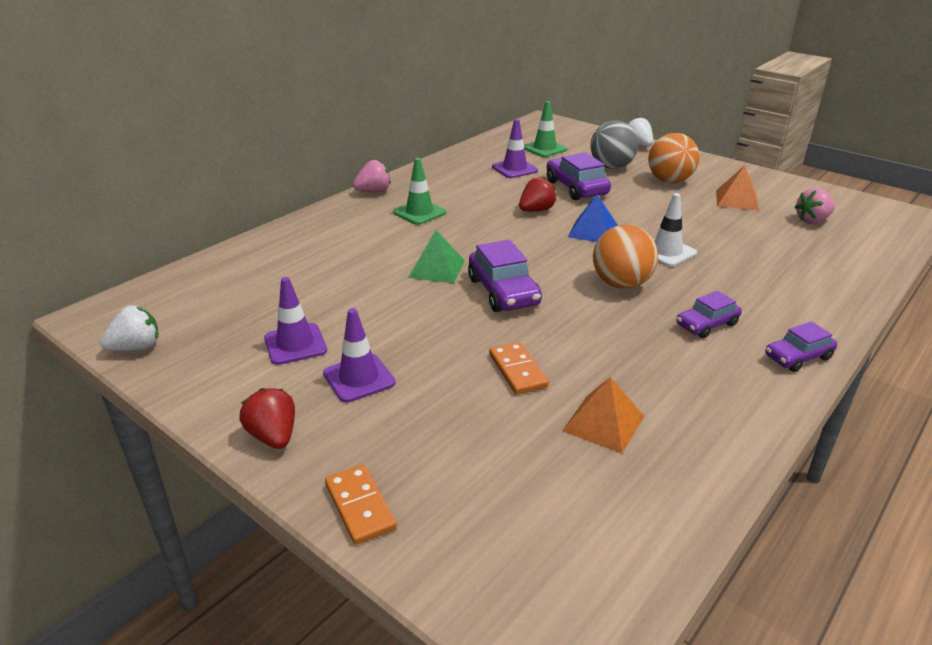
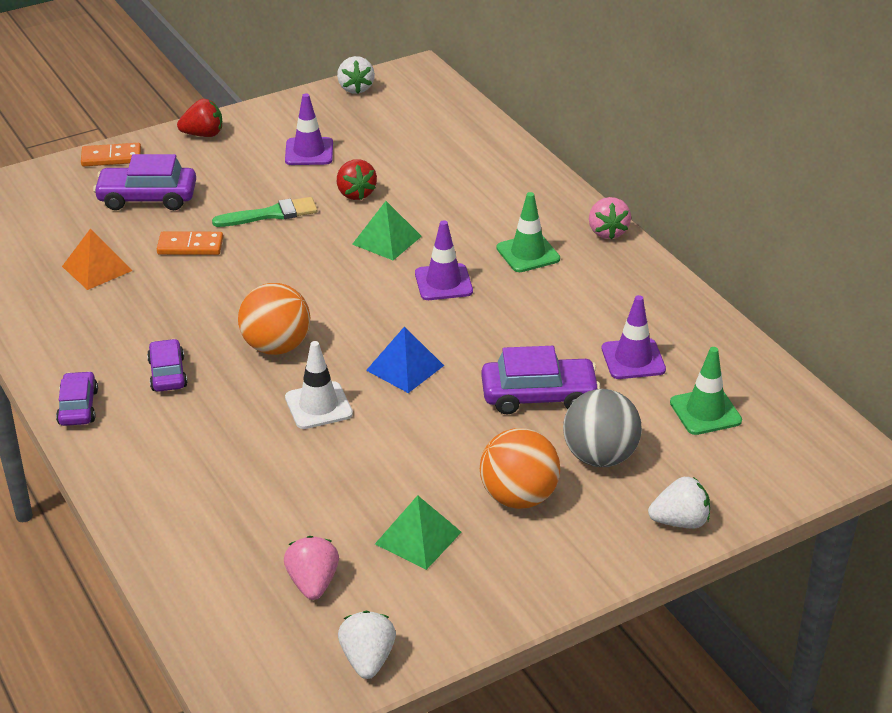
camera: 110 degrees right, 5 degrees up
(359, 378) = (240, 174): purple traffic cone -> purple traffic cone (443, 282)
(430, 337) = (271, 214): none -> green brush
(503, 291) = (315, 269): purple car -> purple car (147, 198)
(536, 210) = (486, 340): red strawberry -> red strawberry (355, 193)
(737, 200) = (418, 538): orange pyramid -> green pyramid
(835, 197) = (367, 659): none -> white strawberry

